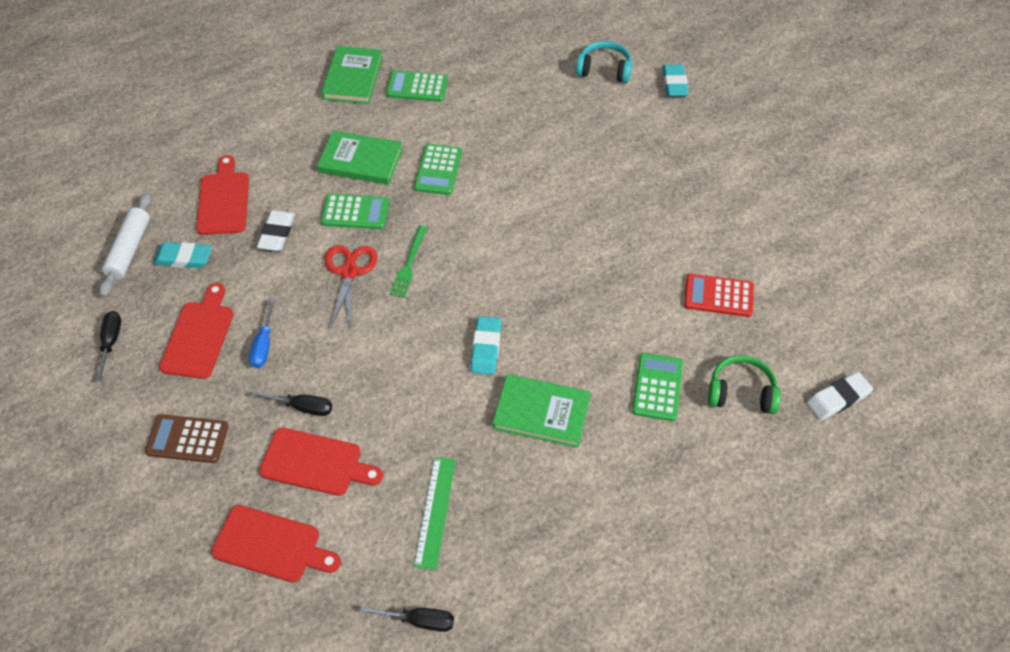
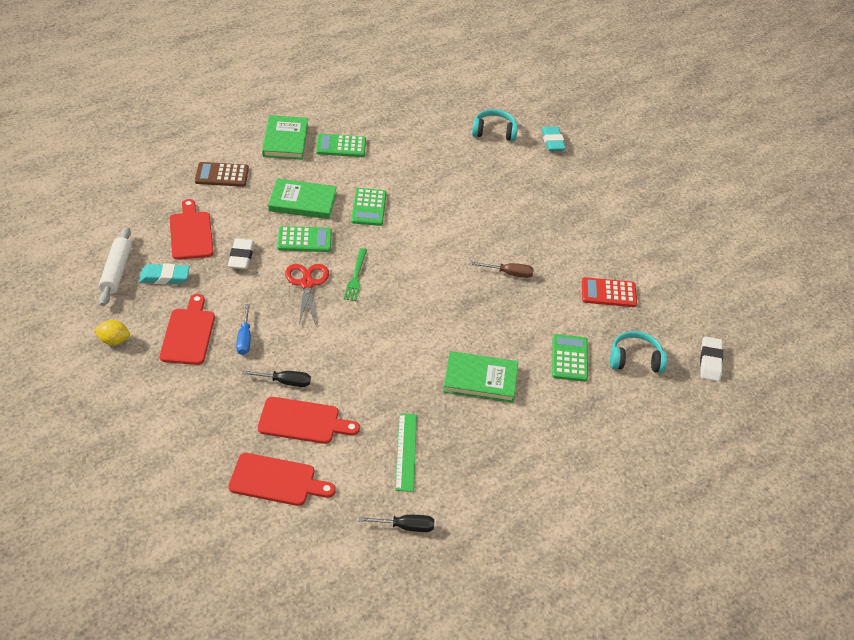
camera: 10 degrees left, 10 degrees down
(111, 342) = (114, 341): black screwdriver -> yellow lemon
(187, 439) = (192, 409): brown calculator -> brown calculator (222, 175)
(486, 348) = (428, 335): turquoise eraser -> none
(597, 265) = (509, 274): none -> brown screwdriver
(741, 392) = (635, 360): green headphones -> turquoise headphones
(838, 399) = (710, 361): white eraser -> white eraser turned 45 degrees counterclockwise

